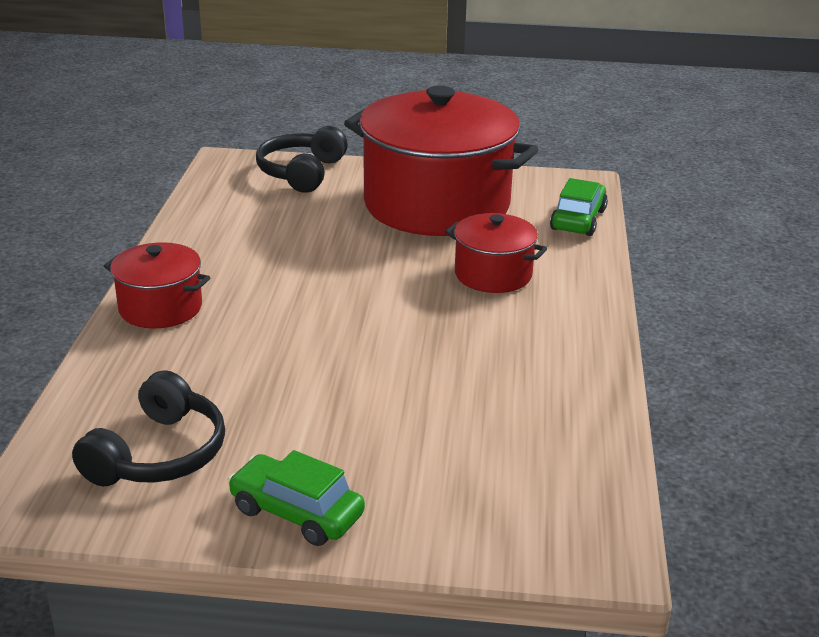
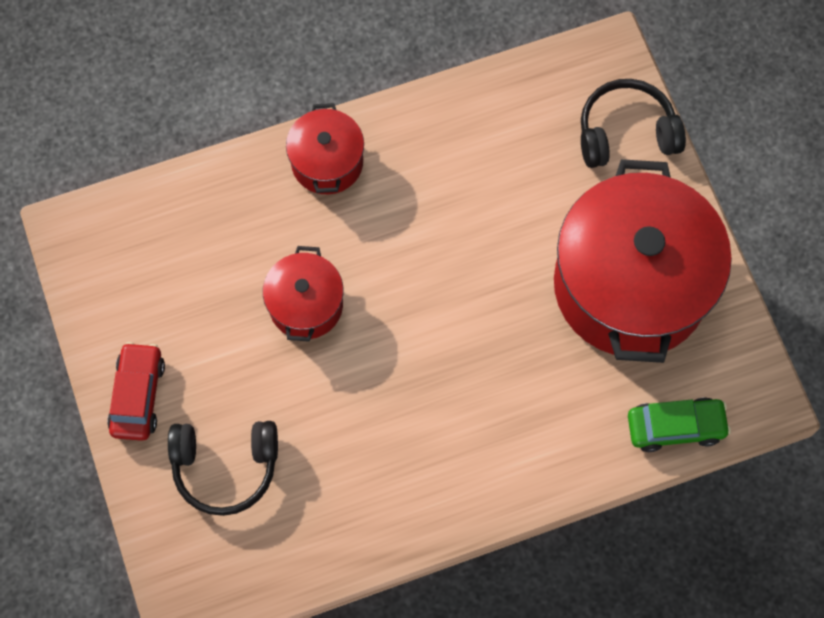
camera: 65 degrees right, 40 degrees up
(159, 454) = (154, 275): black headphones -> black headphones (225, 467)
(296, 512) = (138, 395): green car -> red car
(493, 274) = (522, 391): red pot -> red pot (306, 305)

